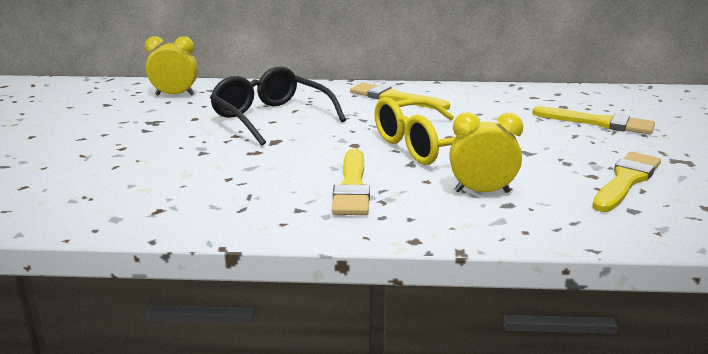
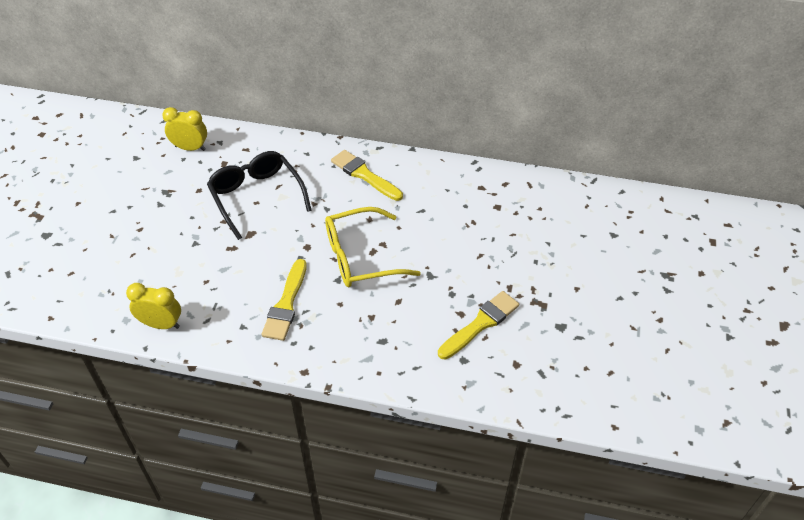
camera: 10 degrees right, 25 degrees up
(482, 192) = (372, 323): yellow clock -> yellow clock (161, 324)
(598, 123) = (510, 238): yellow brush -> none

